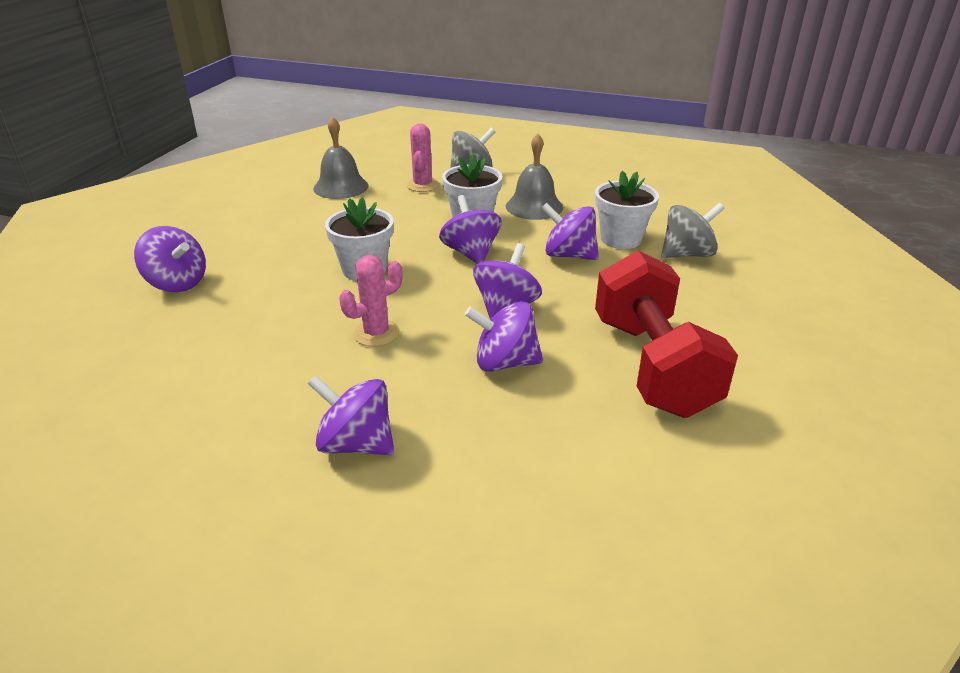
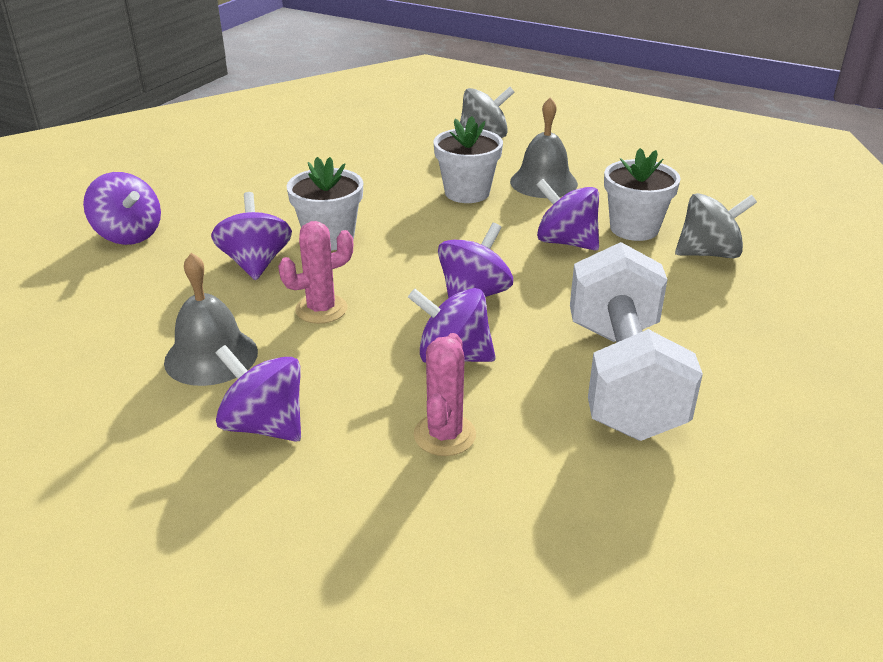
camera: 10 degrees right, 0 degrees up
(341, 187) = (331, 143): grey bell -> grey bell (211, 356)
(422, 185) = (423, 148): pink cactus -> pink cactus (444, 435)
(471, 253) = (453, 230): purple spinning top -> purple spinning top (256, 263)
(652, 366) = (622, 378): red dumbbell -> white dumbbell

